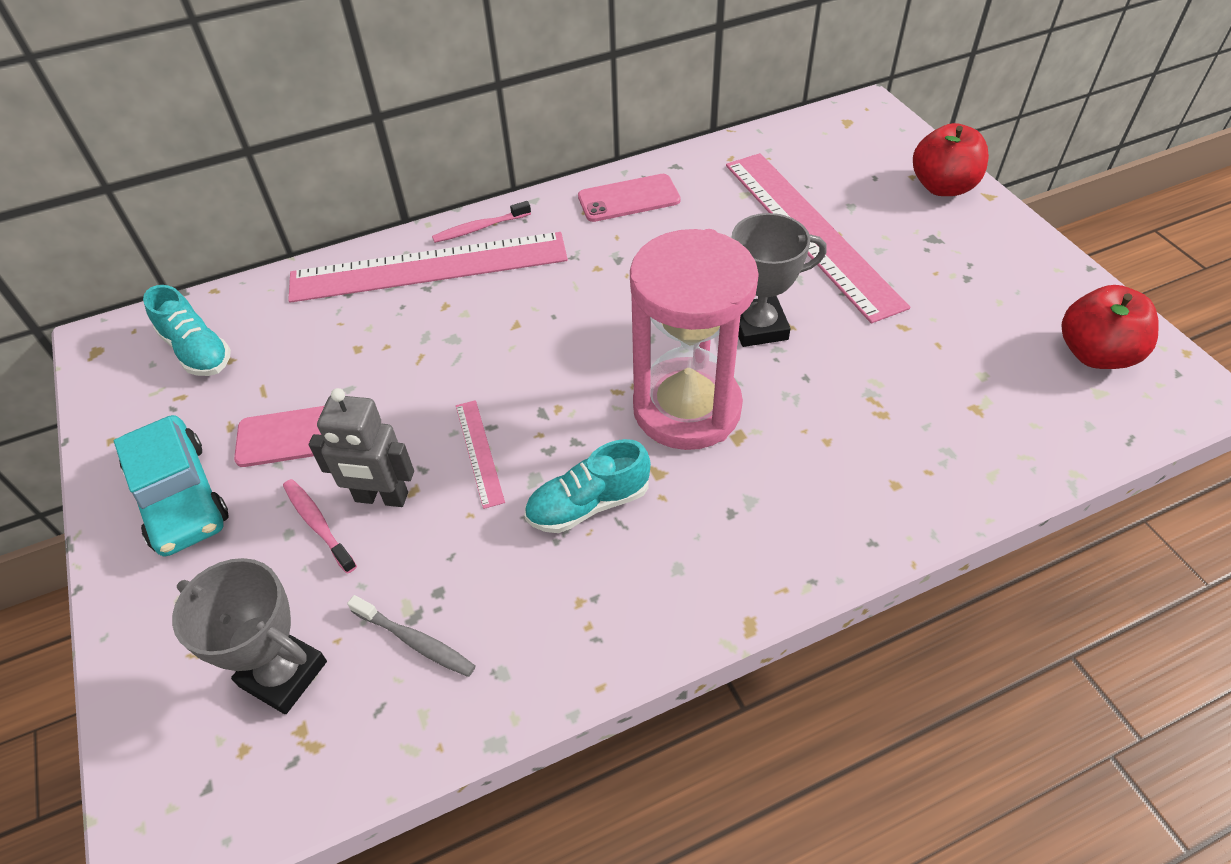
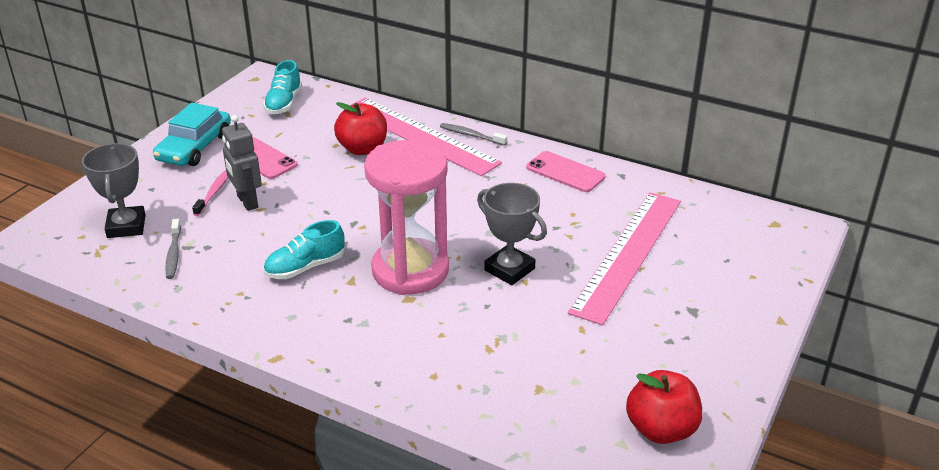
camera: 50 degrees right, 15 degrees down
(479, 452) = (305, 216): pink ruler -> none
(480, 228) = (471, 135): pink toothbrush -> grey toothbrush
(588, 504) = (305, 267): turquoise shoe -> turquoise shoe turned 60 degrees counterclockwise
(942, 187) = (759, 294): red apple -> red apple (362, 149)

